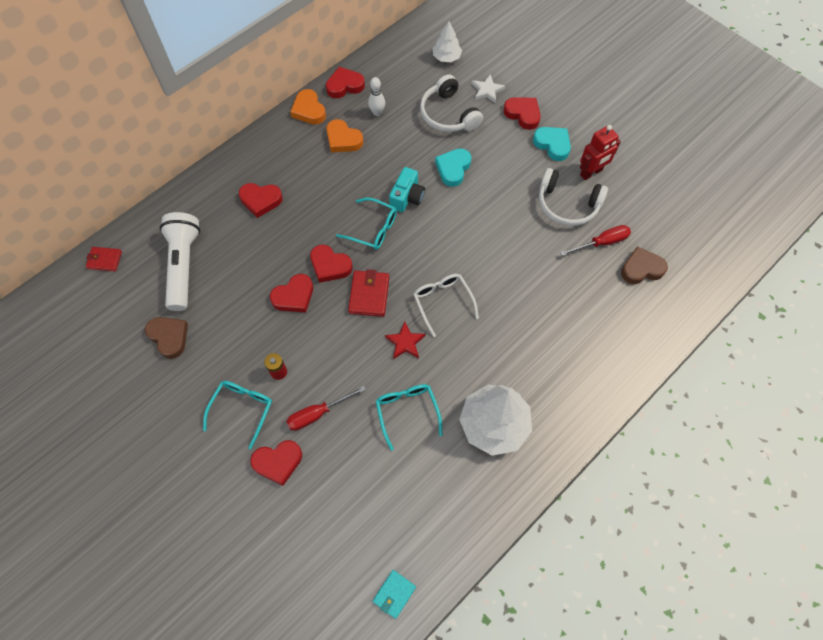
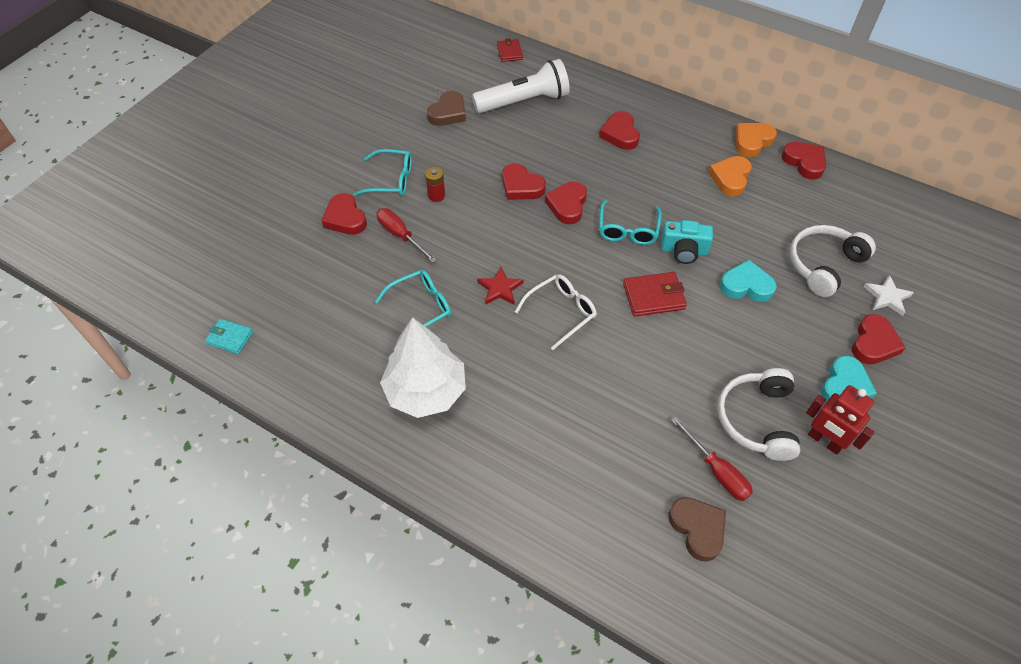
camera: 75 degrees right, 10 degrees down
(369, 295) = (545, 245): red wallet -> red wallet (653, 296)
(377, 112) = (784, 198): white bowling pin -> none
(446, 57) = (911, 245): white tree -> none

